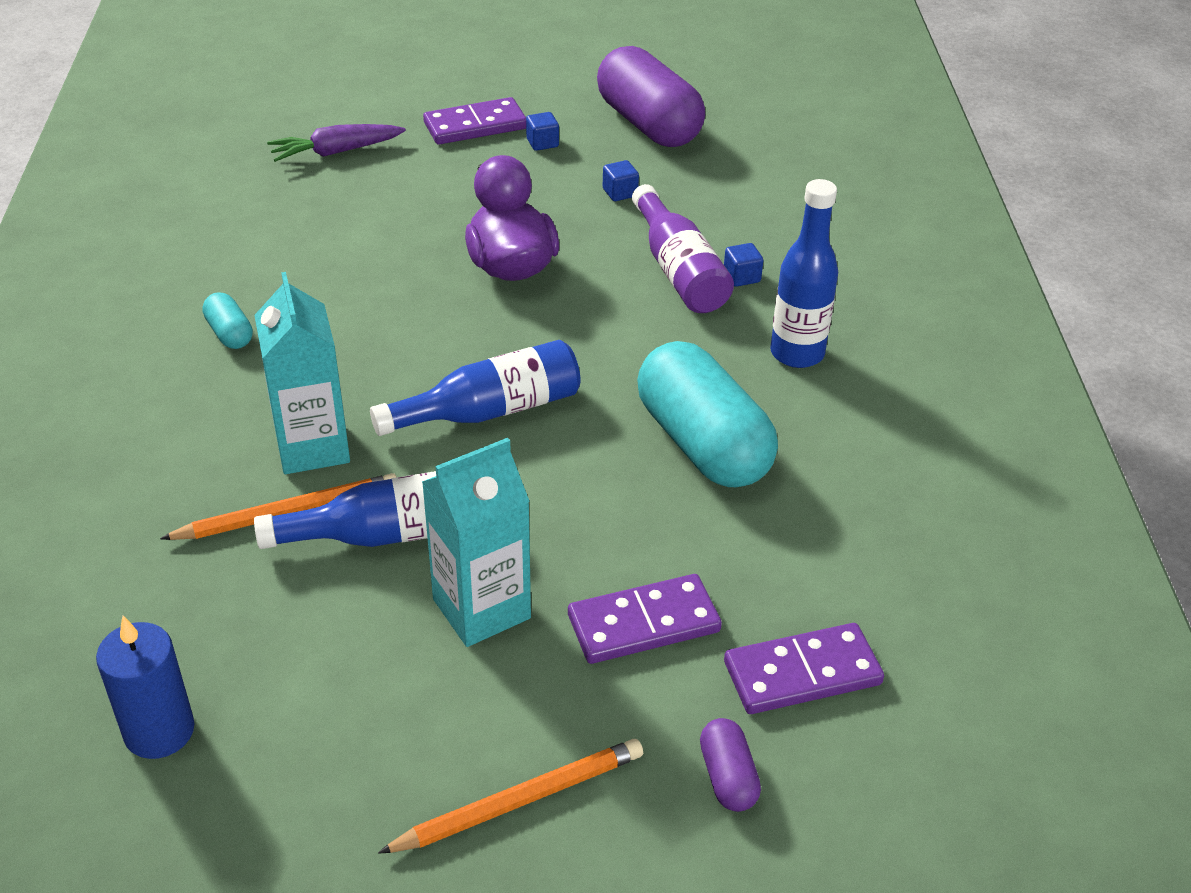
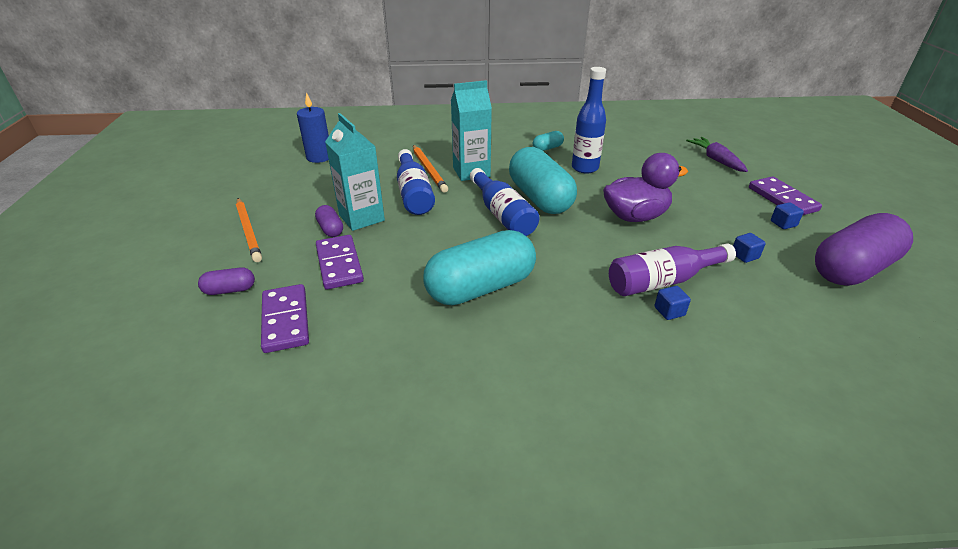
camera: 90 degrees right, 5 degrees down
(437, 361) = (540, 198): none -> turquoise capsule
(521, 654) = (330, 229): none -> purple capsule
(797, 353) = (584, 336): blue bottle -> blue bottle (584, 168)

